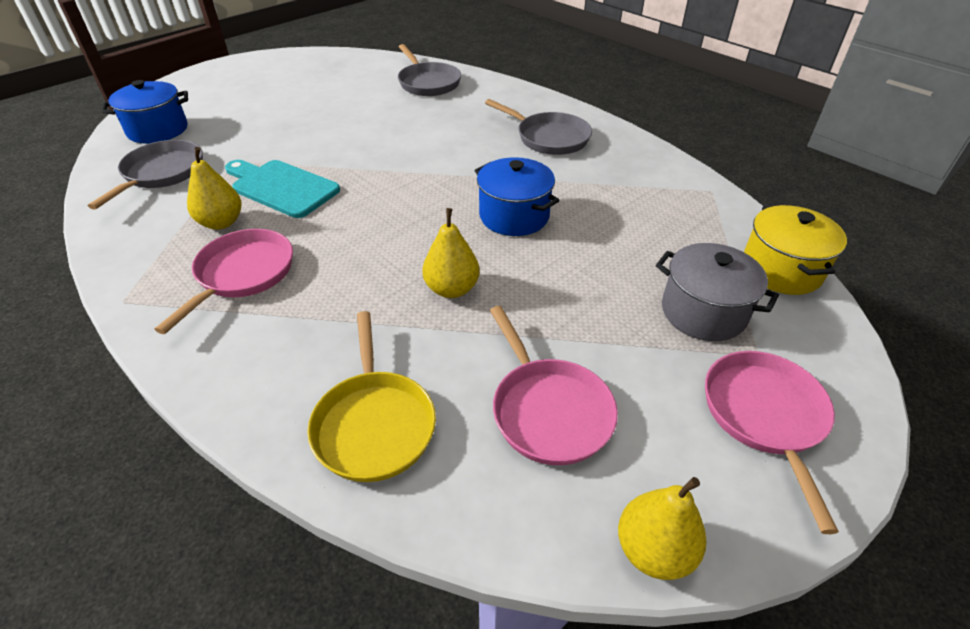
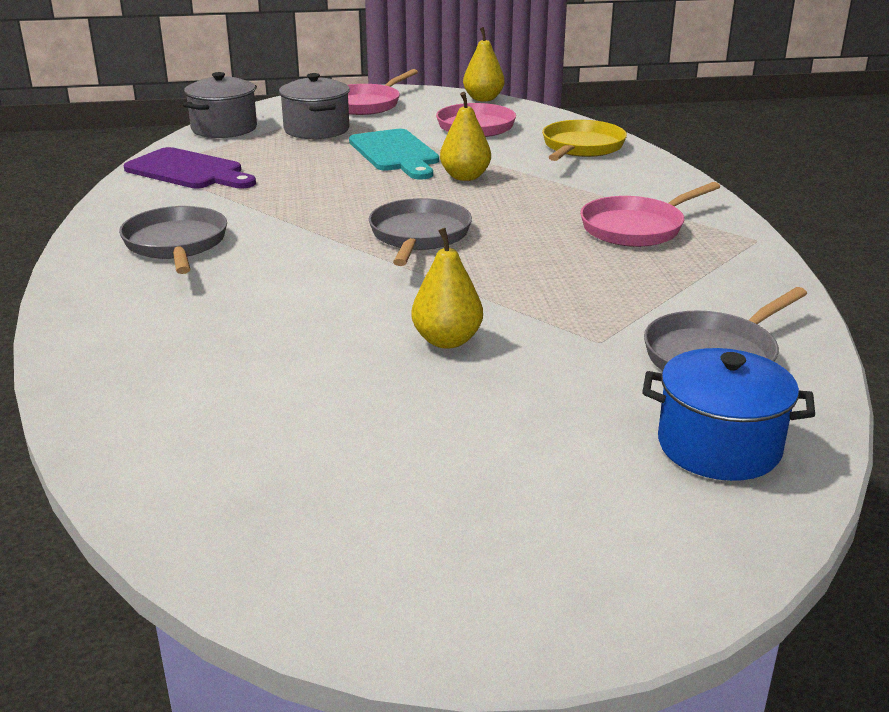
camera: 145 degrees left, 15 degrees down
(221, 223) = (643, 273): yellow pear -> yellow pear (447, 340)
(281, 187) = (553, 288): turquoise cutting board -> turquoise cutting board (395, 153)
(428, 82) = (161, 381): grey pan -> grey pan (419, 236)
(514, 216) = (345, 198): blue pot -> none
(677, 198) = (188, 171): none -> purple cutting board
(781, 270) = (224, 129): yellow pot -> grey pot

